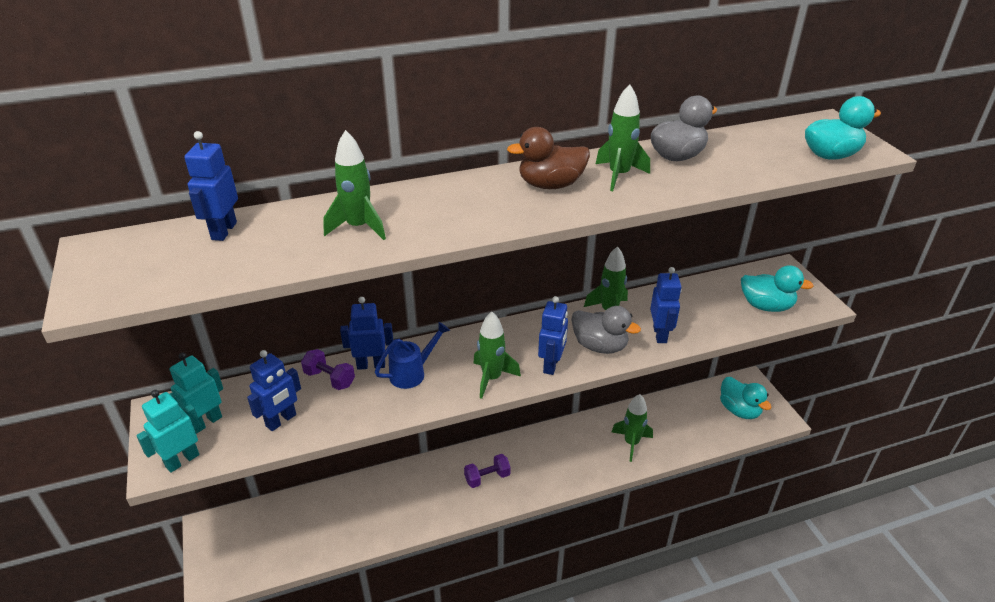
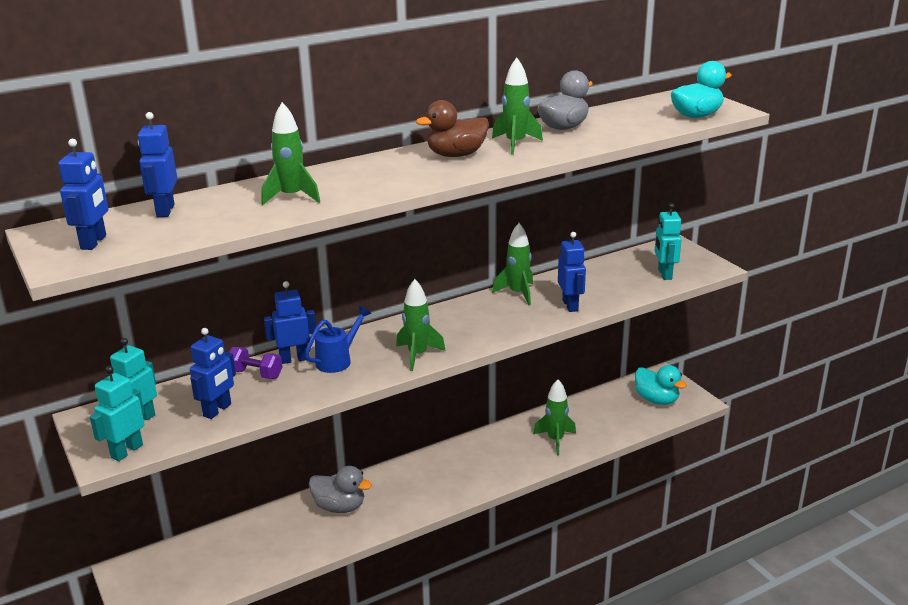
camera: 10 degrees left, 10 degrees down
(487, 477) = (415, 488): purple dumbbell -> none
(551, 365) = (473, 339): blue robot -> blue robot (94, 242)
(600, 346) = (515, 320): grey duck -> grey duck (339, 507)
(766, 306) = (664, 274): turquoise duck -> turquoise robot

